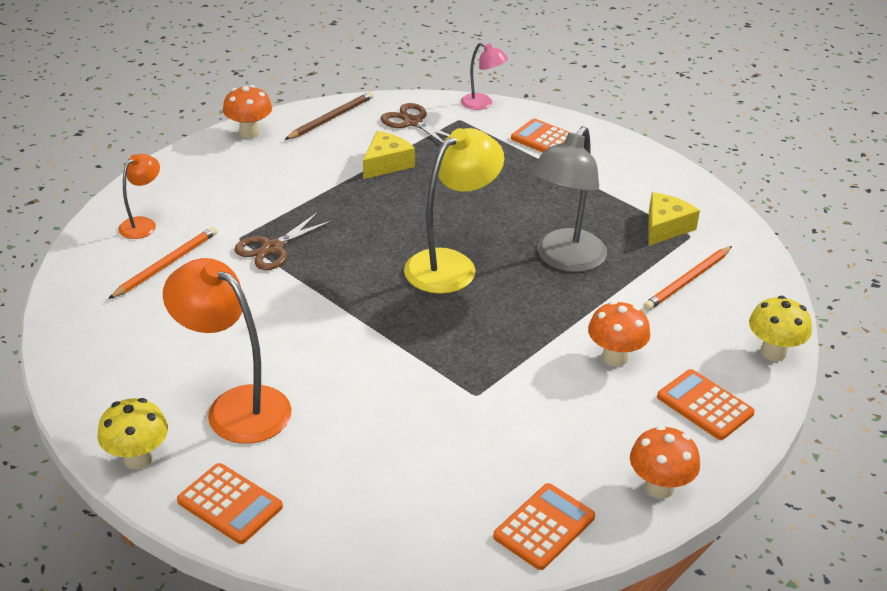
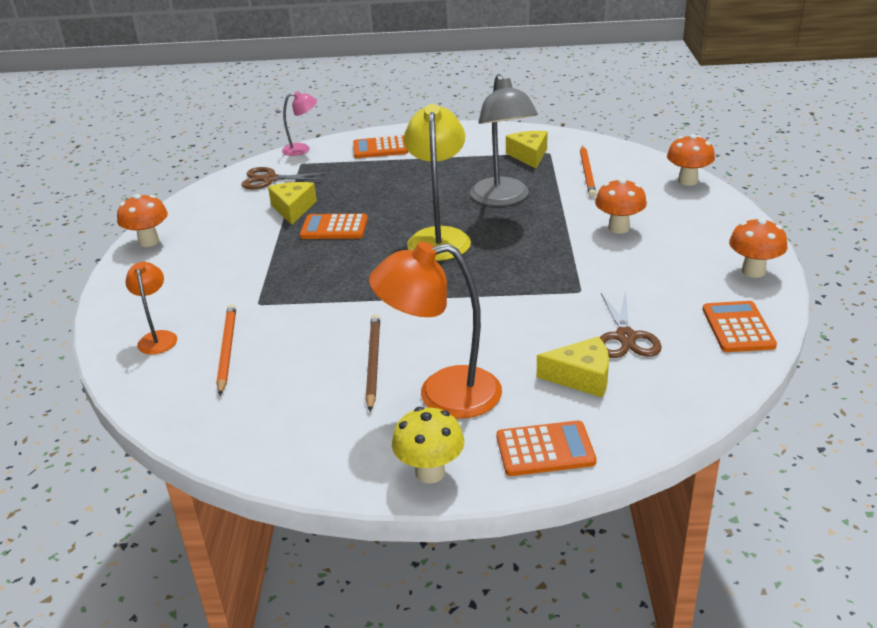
camera: 40 degrees left, 5 degrees down
(272, 248) = (296, 295): brown scissors -> brown scissors (625, 337)
(331, 118) = (202, 204): brown pencil -> brown pencil (373, 362)
(348, 469) = (581, 377): none -> yellow cheese
(705, 405) = (702, 222): orange calculator -> orange calculator (334, 228)
(773, 352) = (688, 181): yellow mushroom -> orange mushroom

